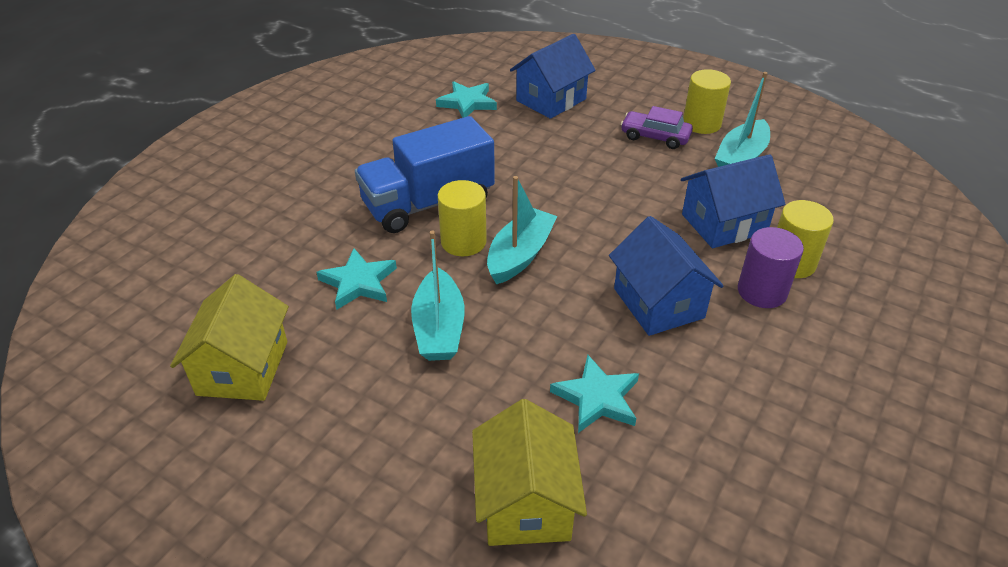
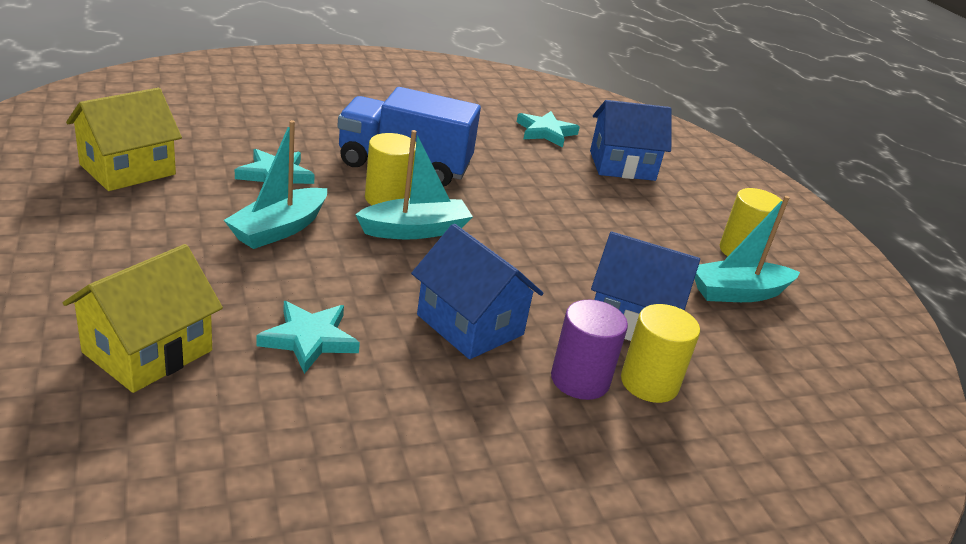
camera: 35 degrees right, 10 degrees down
(655, 137) = (675, 234): purple car -> none
(658, 303) = (470, 325): blue house -> blue house turned 60 degrees counterclockwise

